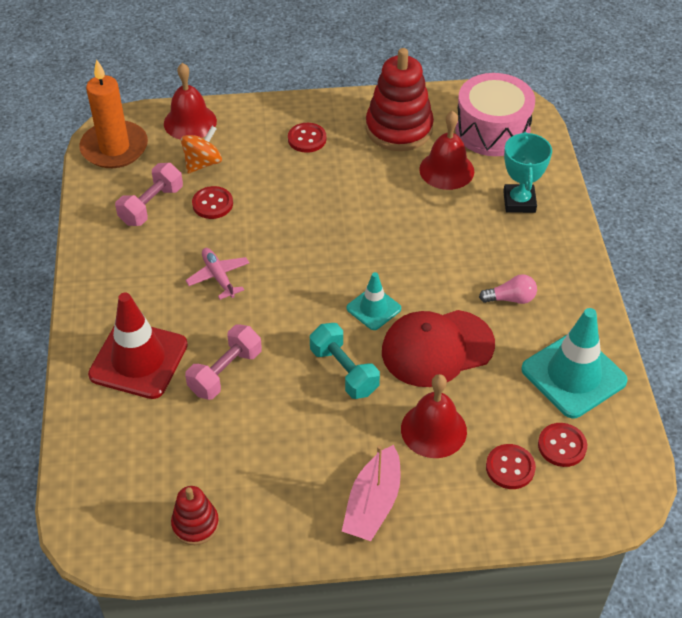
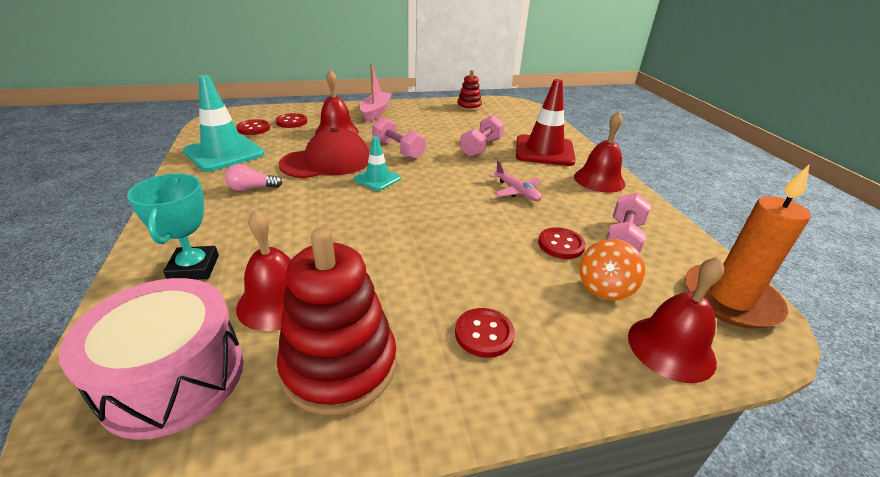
camera: 170 degrees right, 15 degrees down
(108, 292) = (599, 180): none -> red bell
(344, 371) = (398, 150): turquoise dumbbell -> pink dumbbell

